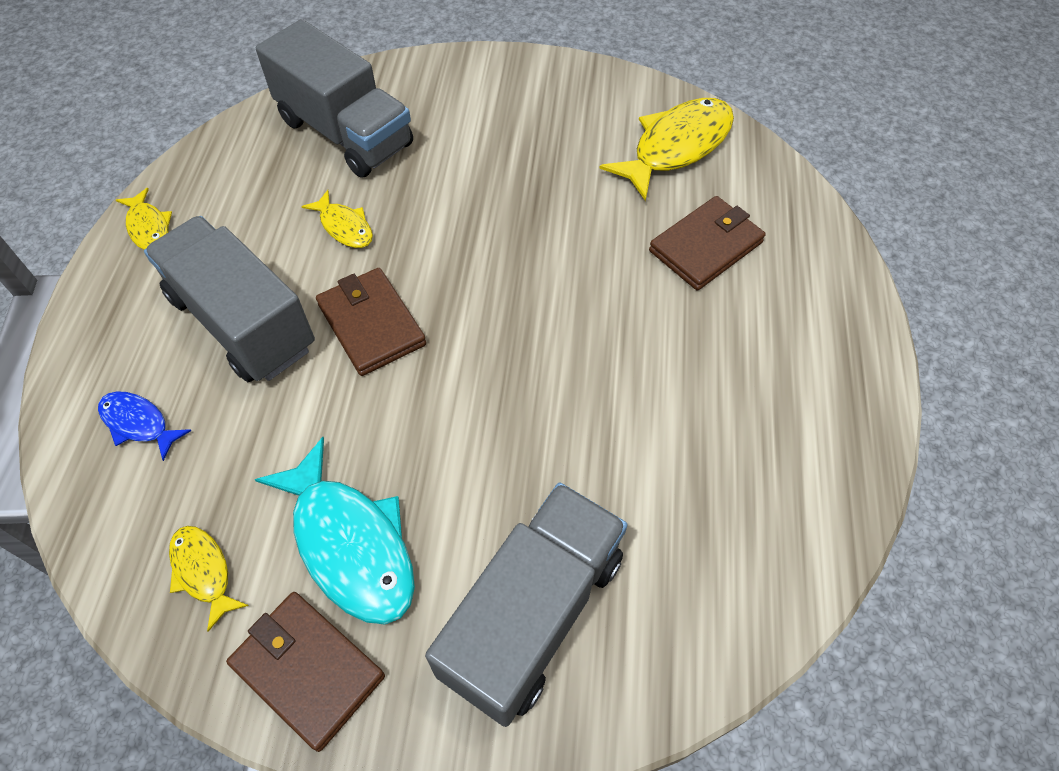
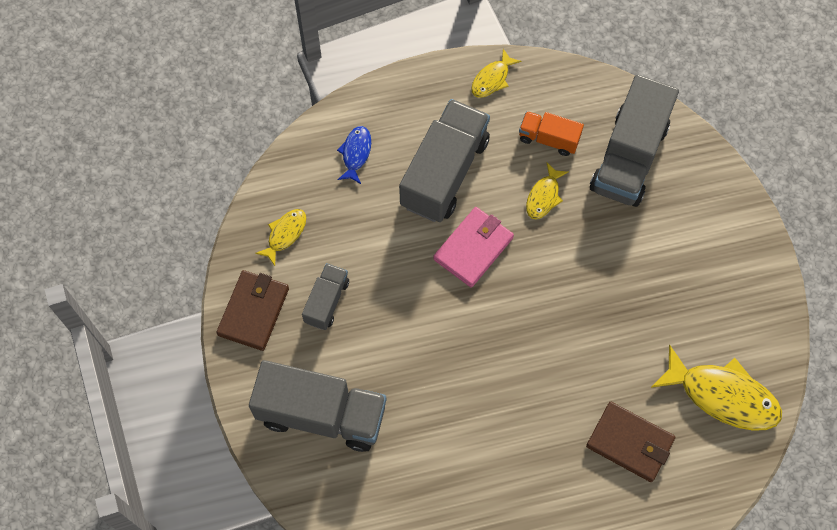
camera: 70 degrees right, 10 degrees up
(271, 197) = (549, 139): none -> orange truck
(350, 544) = (326, 301): turquoise fish -> grey truck
(371, 324) = (473, 248): brown wallet -> pink wallet

